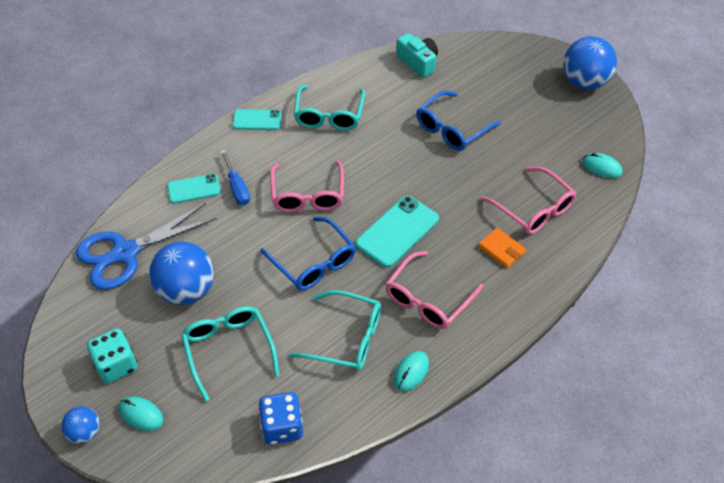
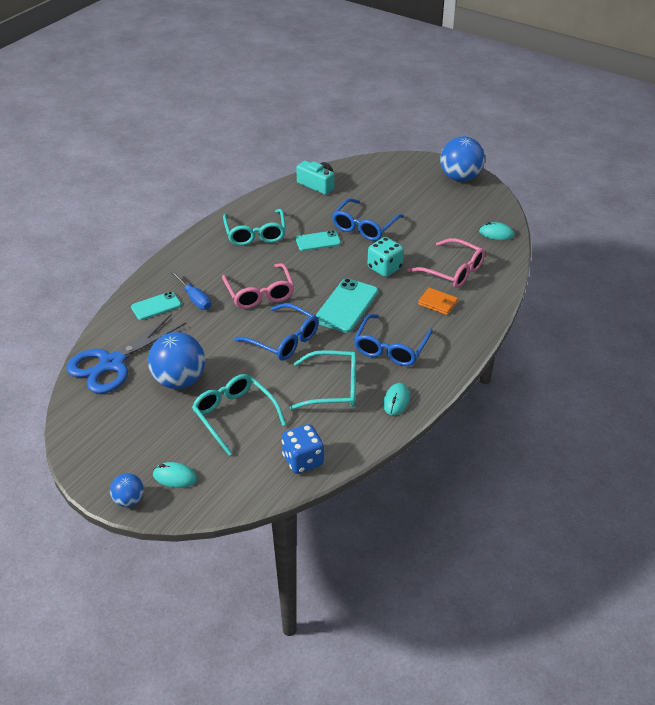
camera: 15 degrees left, 10 degrees down
(116, 365) = (138, 446): turquoise dice -> turquoise dice (384, 268)
(257, 120) = (193, 247): turquoise phone -> turquoise phone (318, 241)
(428, 299) = (391, 348): pink glasses -> blue glasses

